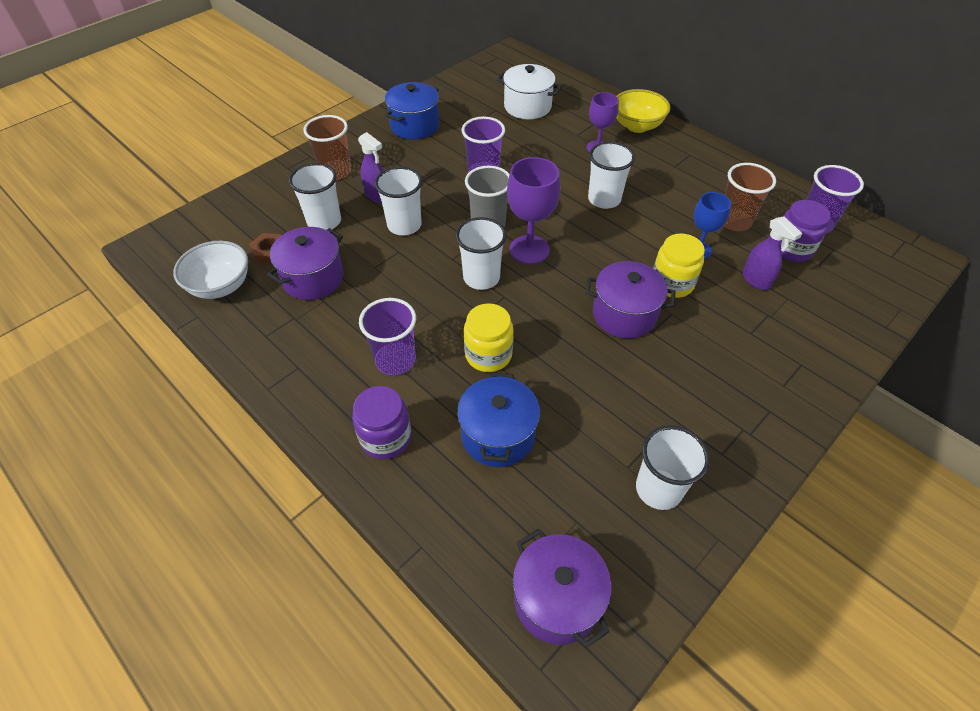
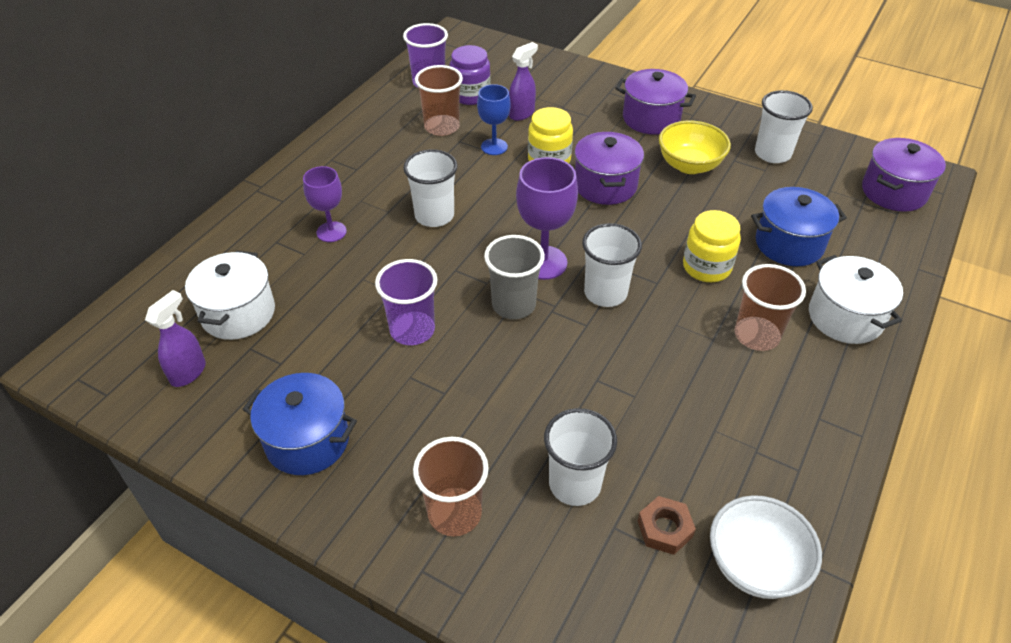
camera: 105 degrees left, 5 degrees down
(313, 278) = (685, 455): purple pot -> purple pot (651, 118)
(377, 196) = (496, 437): purple spray bottle -> purple spray bottle (188, 372)
(386, 438) = (845, 317): purple jar -> white pot
(395, 360) = (756, 335): purple cup -> brown cup
(404, 225) = (547, 387): white cup -> none
(637, 126) = (277, 203): yellow bowl -> yellow bowl (689, 165)

